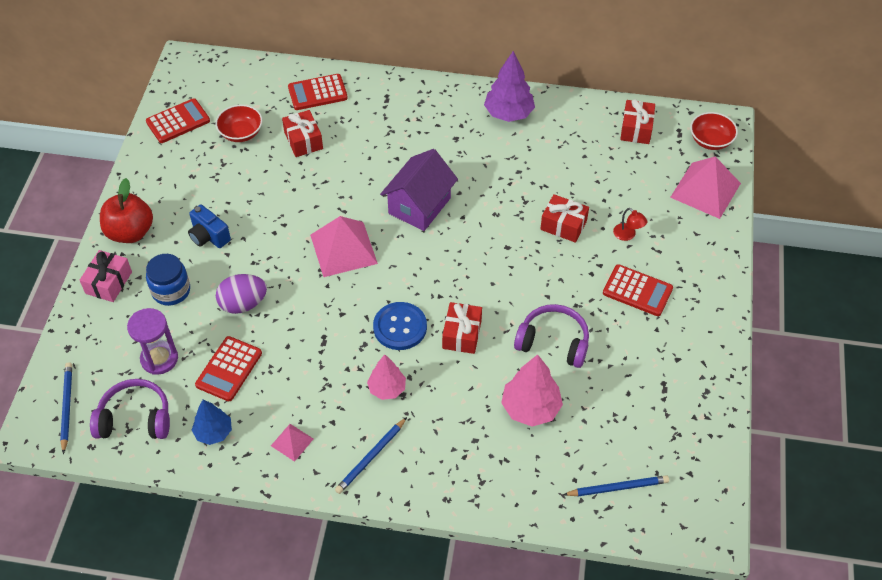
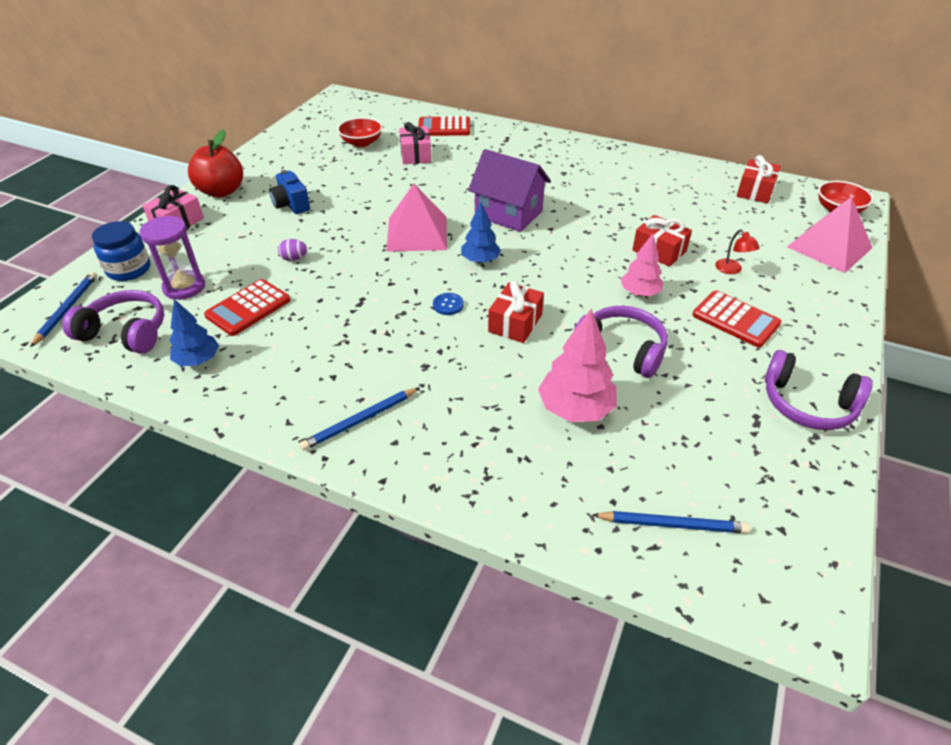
camera: 15 degrees right, 10 degrees down
(171, 291) = (231, 237): blue jar -> blue jar (129, 269)
(178, 121) = (310, 129): red calculator -> none
(243, 304) = (294, 259): purple egg -> purple egg, size x0.52
(292, 442) = (277, 386): pink pyramid -> none
(303, 140) = (416, 155): red gift -> pink gift
(387, 388) = (409, 357): pink tree -> pink tree (640, 293)
(400, 327) = (448, 305): blue button -> blue button, size x0.50
(411, 270) = (480, 260): none -> blue tree
(419, 206) = (508, 214): purple house -> purple house turned 75 degrees clockwise
(508, 113) = (622, 163): purple tree -> none
(699, 363) = (807, 404): none -> purple headphones

